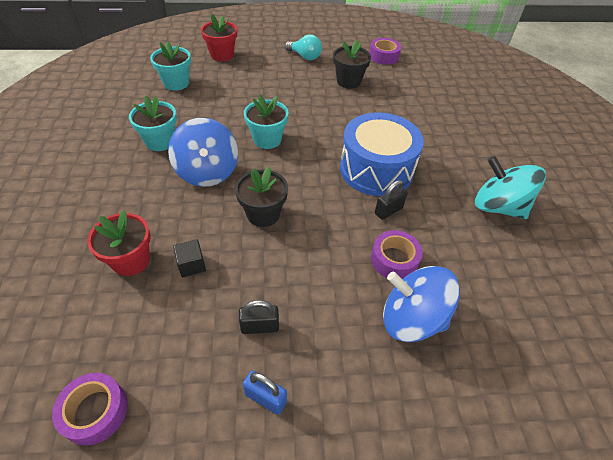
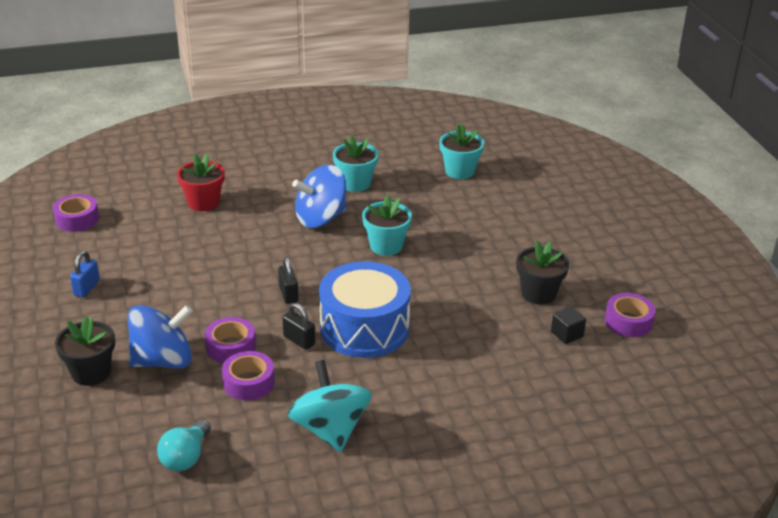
camera: 80 degrees right, 15 degrees down
(192, 265) = (204, 232): black cube -> black cube (567, 334)
(222, 55) = (537, 189): red flower pot -> none
(260, 326) = (147, 276): black padlock -> black padlock (288, 294)
(263, 214) = (272, 260): black flower pot -> black flower pot (91, 372)
(305, 56) = (577, 251): turquoise light bulb -> turquoise light bulb (185, 457)
(411, 319) = (163, 360): blue spinning top -> blue spinning top turned 60 degrees clockwise
(444, 252) = (248, 382): none -> purple tape
(498, 207) = (330, 429): turquoise spinning top -> turquoise spinning top turned 45 degrees counterclockwise

